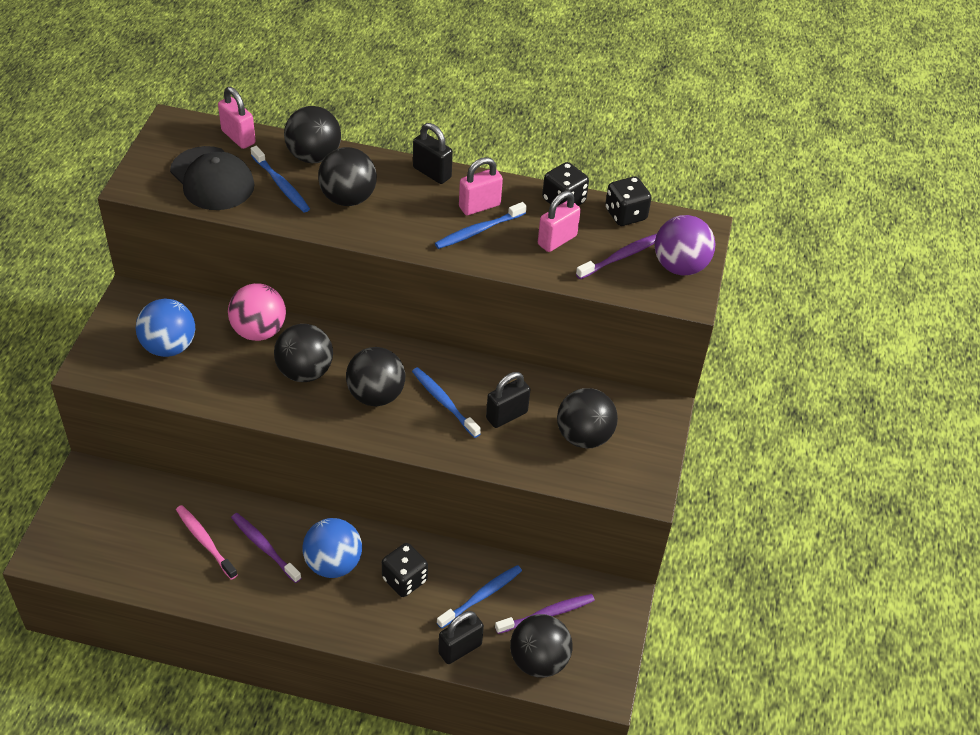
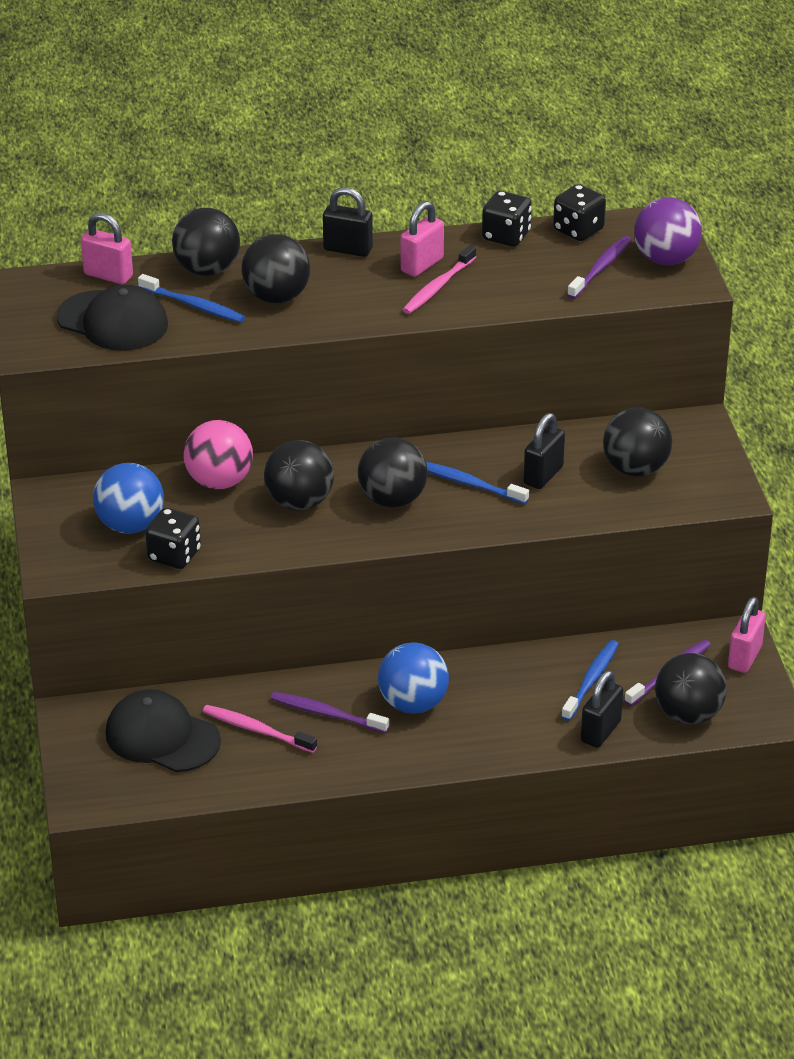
camera: 20 degrees left, 10 degrees down
(135, 520) = (162, 737): none -> black cap
(404, 579) = (500, 692): black dice -> black dice (174, 555)
(479, 230) = (438, 287): blue toothbrush -> pink toothbrush
(557, 240) = (525, 272): pink padlock -> pink padlock (744, 657)

